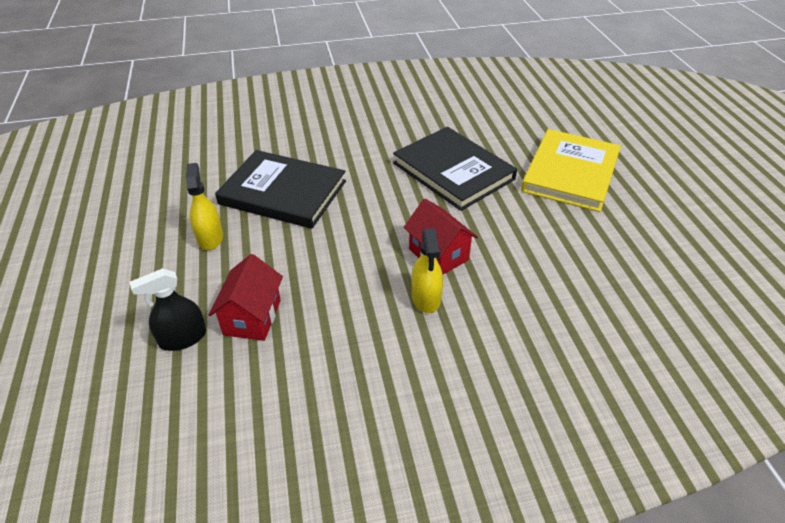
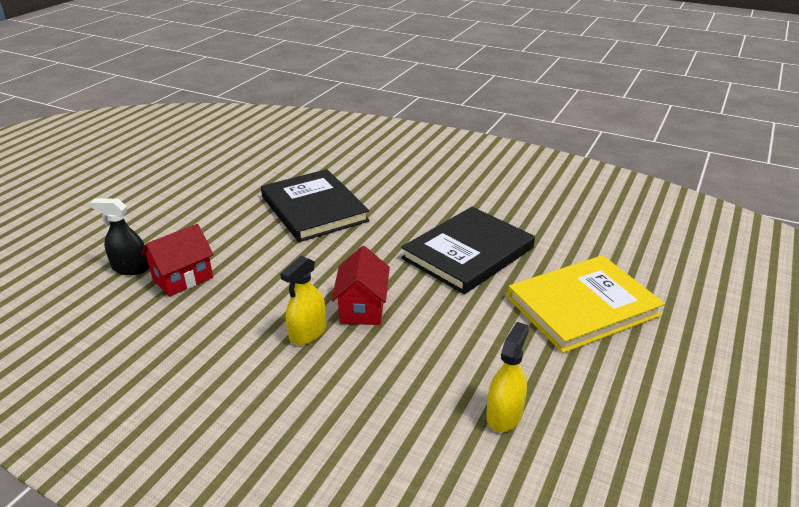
camera: 40 degrees right, 10 degrees down
(210, 238) = (228, 216): yellow spray bottle -> yellow spray bottle (504, 415)
(453, 171) = (468, 253): black book -> black book turned 45 degrees clockwise

